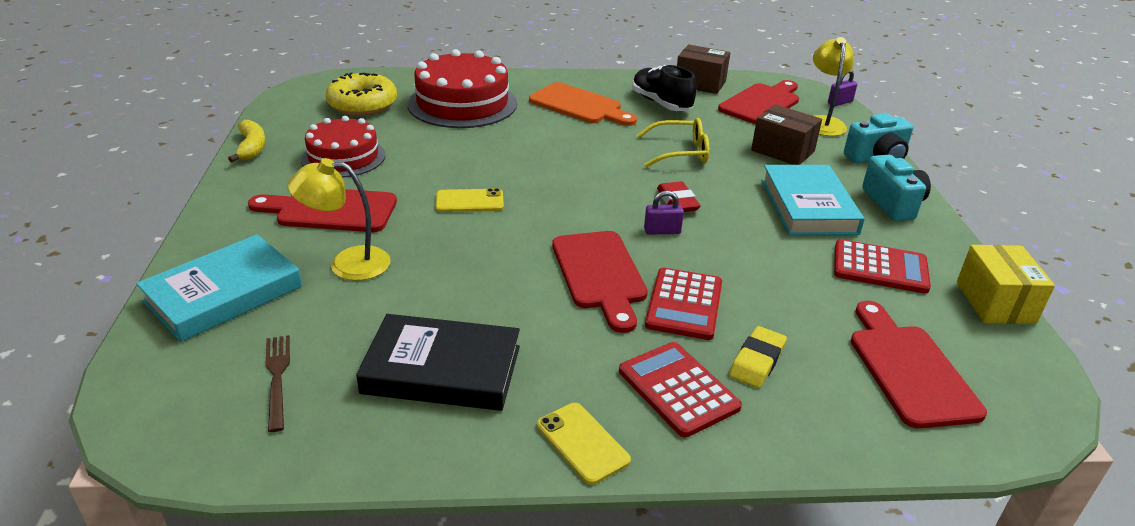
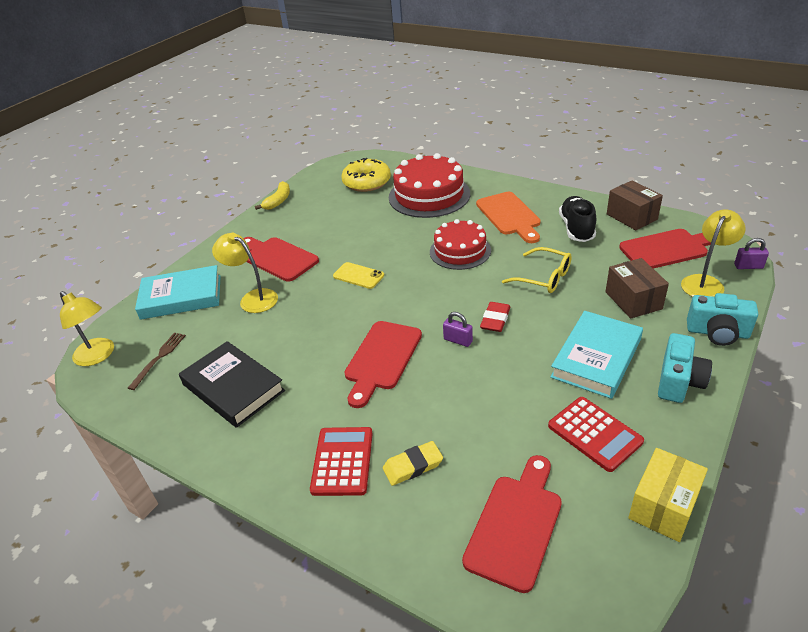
camera: 40 degrees right, 5 degrees up
(157, 412) = (98, 356): none -> yellow lamp
(343, 157) = (319, 221): red cake -> red cake (460, 251)
(582, 443) = (255, 469): yellow phone -> none
(684, 304) = (411, 403): red calculator -> none

